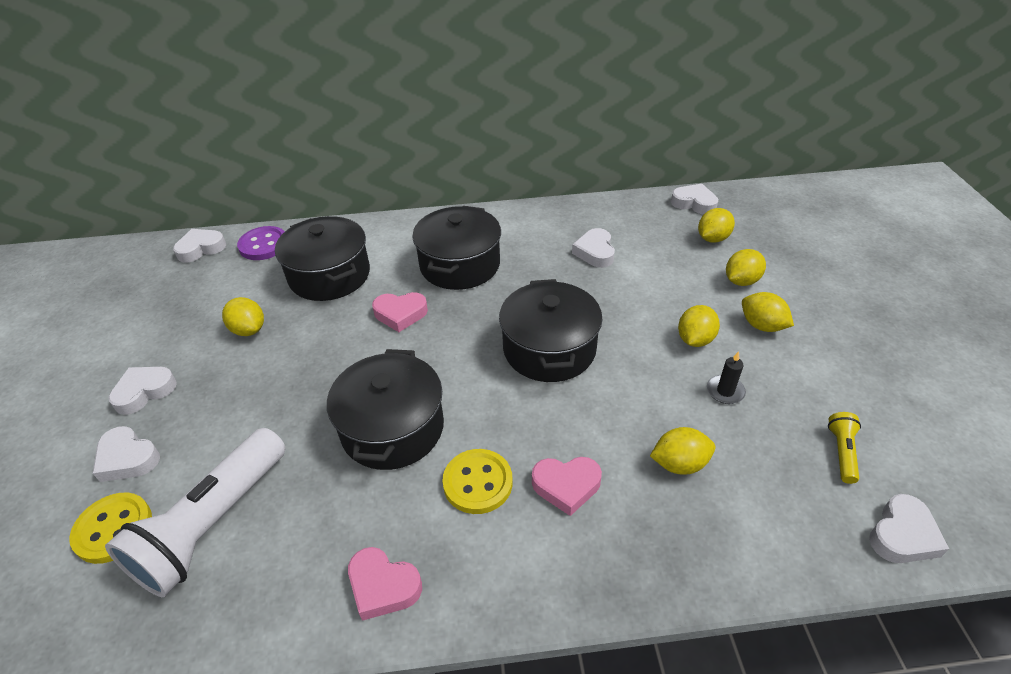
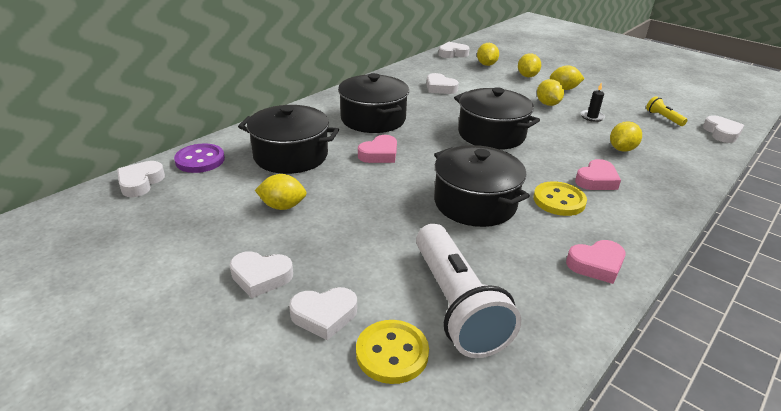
camera: 45 degrees left, 10 degrees down
(144, 392) = (261, 277): white heart -> white heart turned 90 degrees counterclockwise

